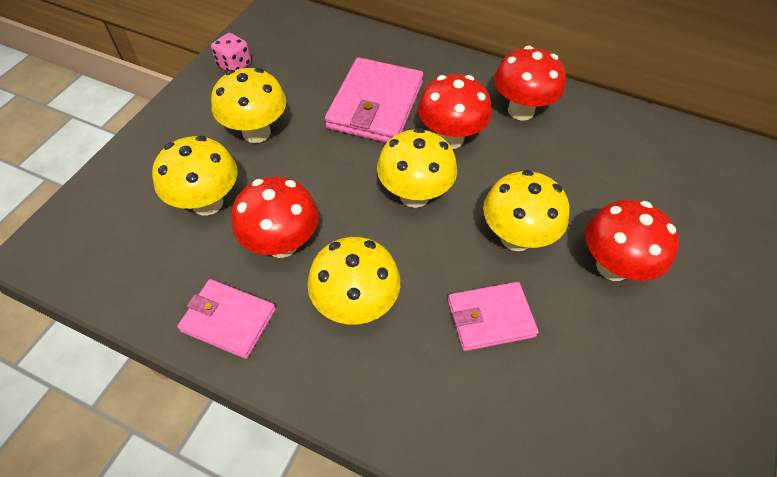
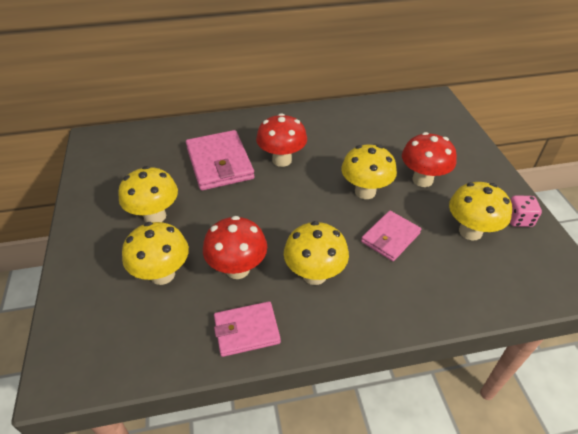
camera: 35 degrees left, 10 degrees down
(234, 65) = (96, 184): pink dice -> pink dice (518, 219)
(414, 195) = (291, 200): yellow mushroom -> yellow mushroom (470, 231)
(521, 111) = (307, 127): red mushroom -> none

